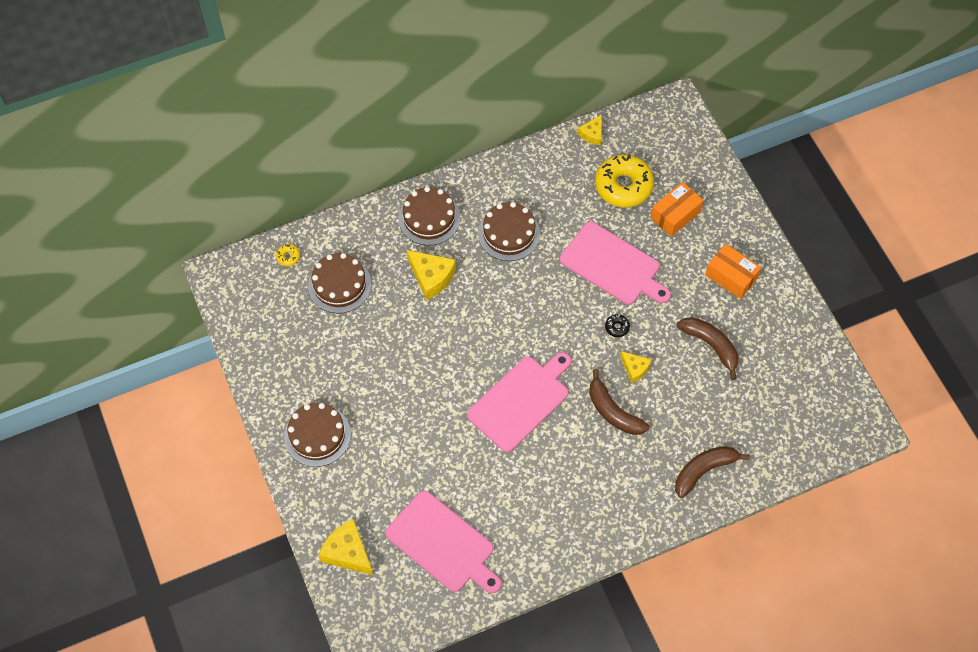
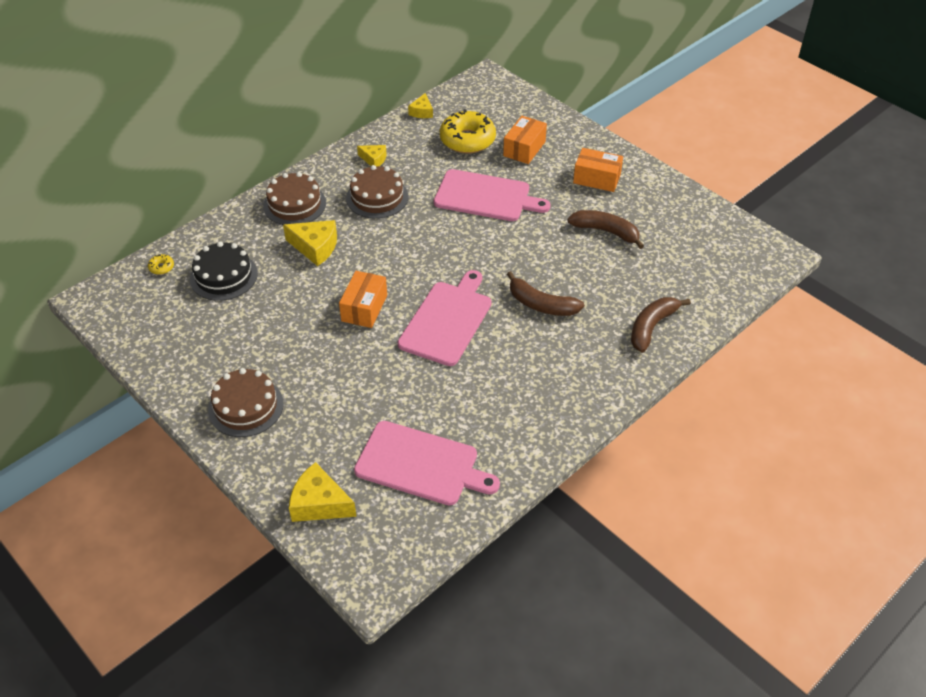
camera: 20 degrees left, 15 degrees down
(339, 285) = (223, 276): brown cake -> black cake
(452, 362) = (364, 308): none -> orange box
(617, 327) = (512, 240): black donut -> none
(635, 368) = (545, 266): yellow cheese -> yellow cheese (374, 159)

